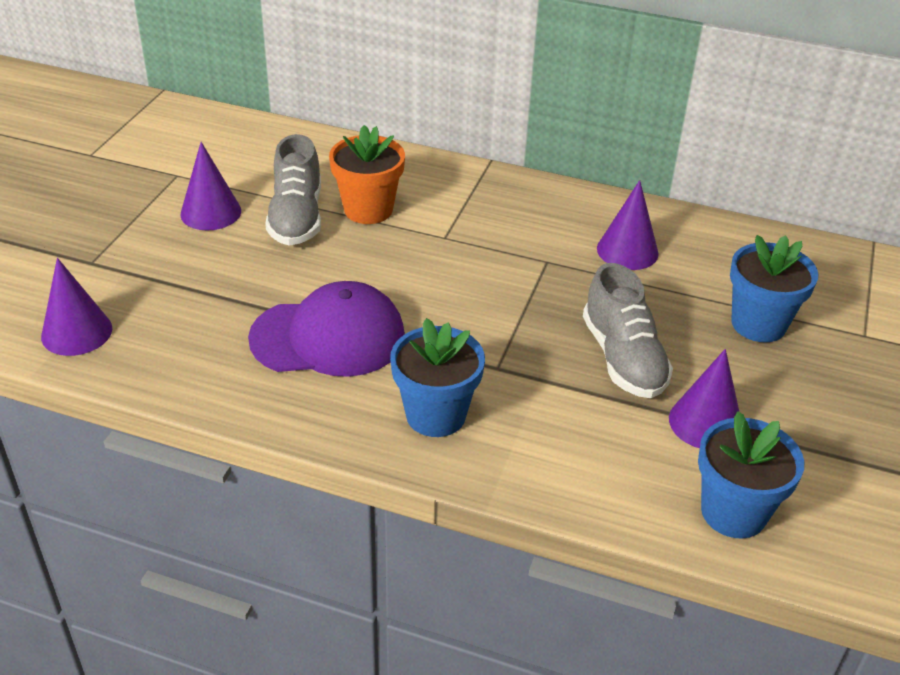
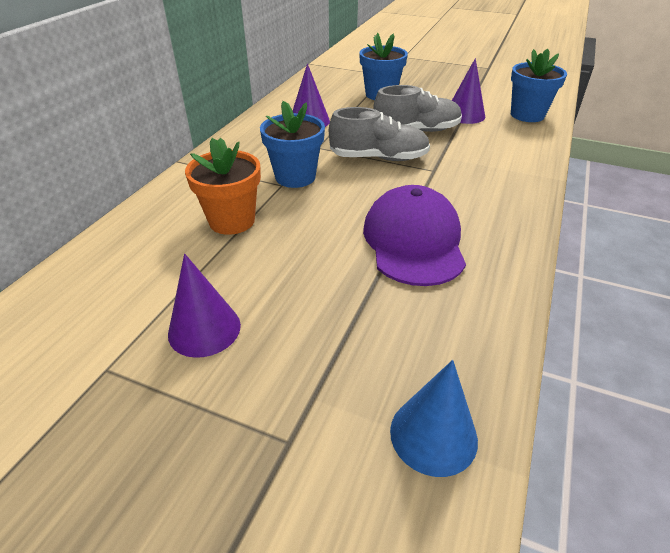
camera: 85 degrees left, 0 degrees up
(77, 332) = (433, 435): purple cone -> blue cone
(296, 217) = (233, 263): grey shoe -> grey shoe (378, 158)
(436, 415) = (488, 194): blue flower pot -> blue flower pot (295, 177)

